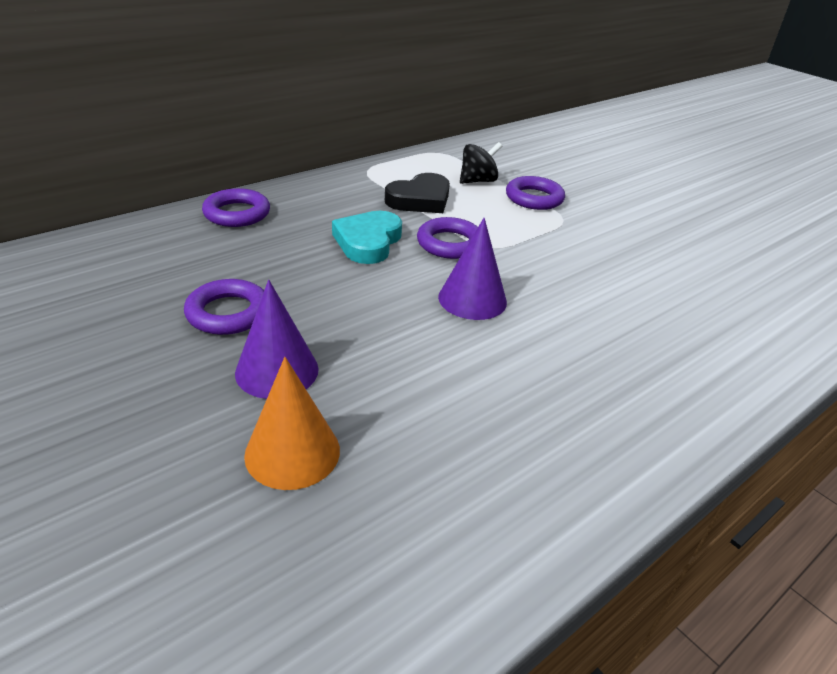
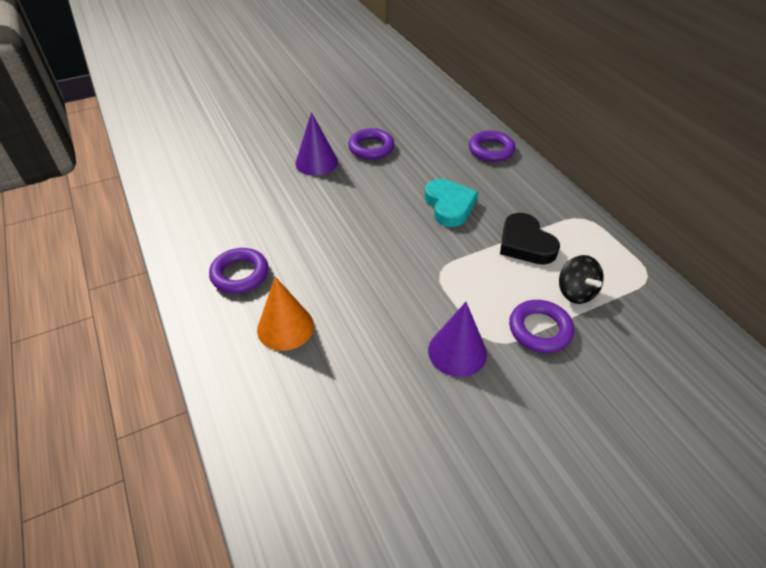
camera: 105 degrees right, 10 degrees up
(292, 452) = (258, 165): orange cone -> orange cone (285, 327)
(368, 242) = (449, 206): turquoise heart -> turquoise heart turned 45 degrees clockwise
(450, 244) = (445, 248): purple ring -> purple ring (240, 274)
(472, 299) = (365, 246): purple cone -> purple cone (457, 352)

